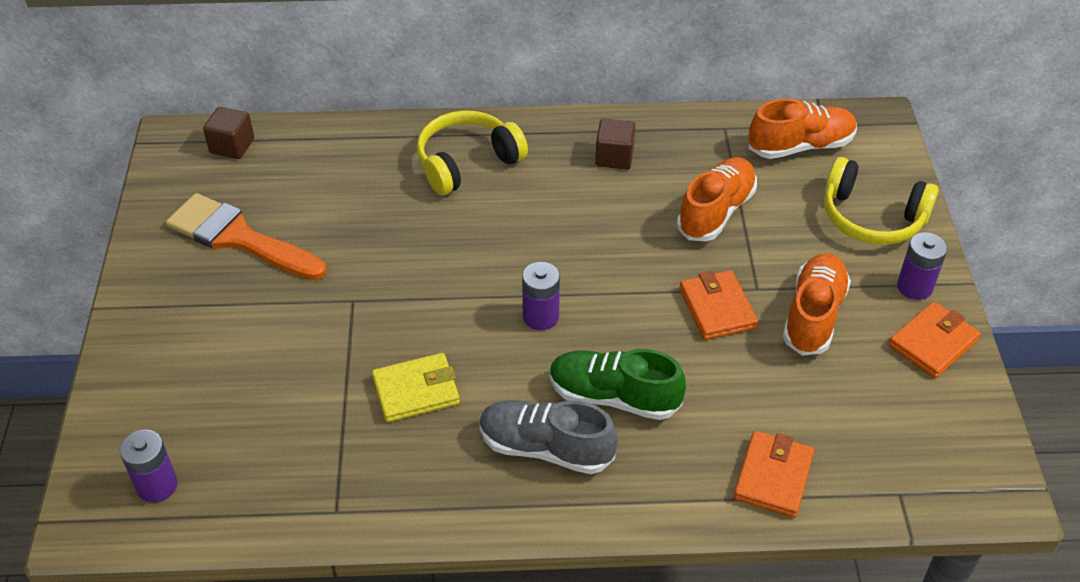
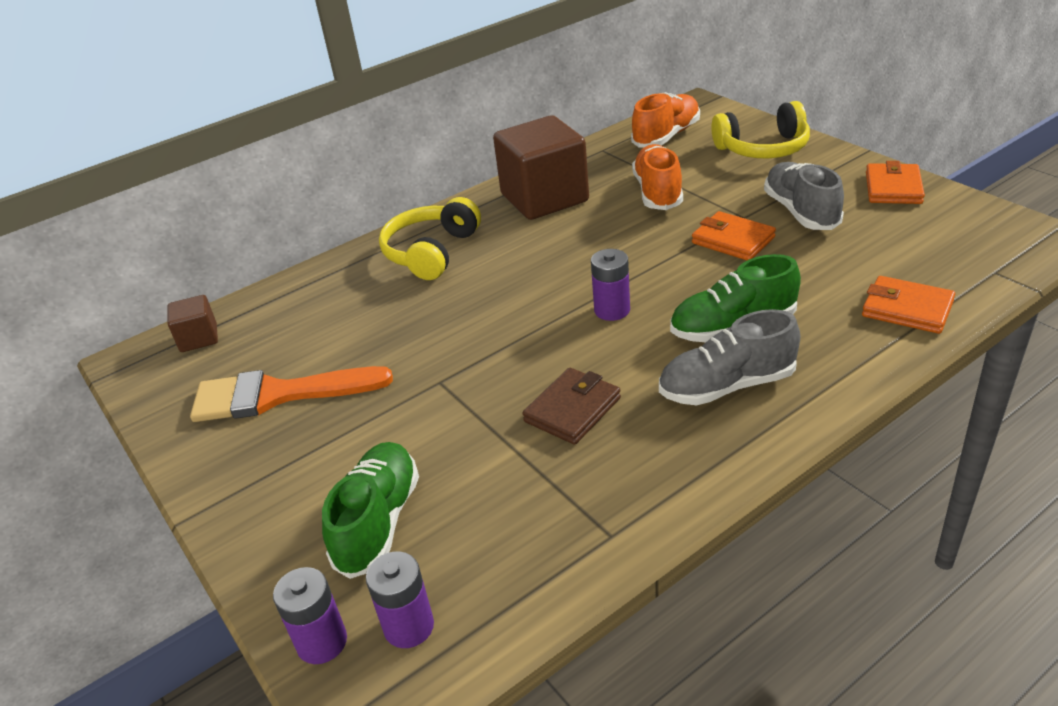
camera: 30 degrees left, 10 degrees down
(208, 394) = (378, 522): none -> green shoe
(416, 391) = (572, 410): yellow wallet -> brown wallet
(614, 157) = (544, 198): brown cube -> brown cube, size x2.12
(773, 477) = (907, 309): orange wallet -> orange wallet turned 45 degrees counterclockwise
(813, 315) = (801, 212): orange shoe -> grey shoe
(914, 287) = (840, 167): purple battery -> purple battery (322, 642)

